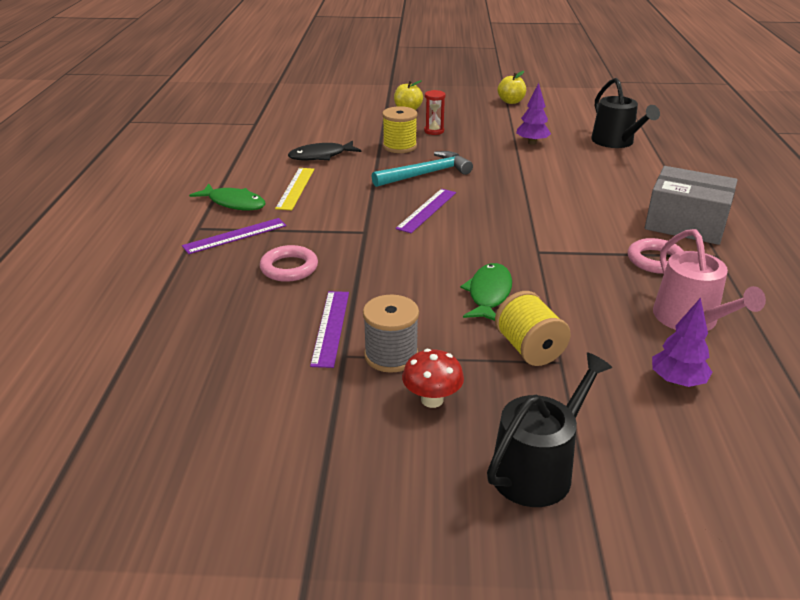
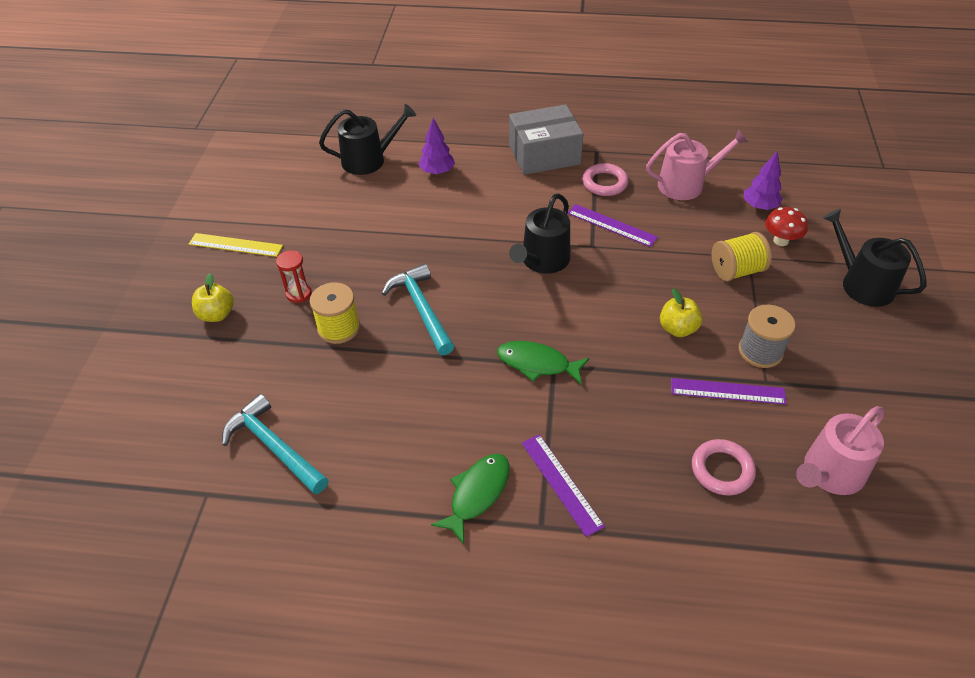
camera: 85 degrees left, 15 degrees up
(211, 388) = (829, 473): none -> pink watering can
(288, 137) = (274, 447): none -> turquoise hammer
(289, 268) = (629, 427): pink ring -> pink ring (722, 470)
(295, 188) = (443, 430): yellow ruler -> yellow ruler (235, 245)
(321, 156) = (350, 407): black fish -> none
(427, 210) = (509, 314): purple ruler -> purple ruler (611, 225)
(432, 400) = (808, 330): red mushroom -> red mushroom (780, 241)
(489, 294) = (663, 284): green fish -> green fish (537, 364)
(504, 225) = (542, 261): none -> black watering can
(511, 101) = (225, 218): yellow apple -> yellow apple (677, 329)
(532, 143) = (355, 217): purple tree -> purple tree (437, 172)
(686, 223) = (544, 154): grey box -> grey box turned 45 degrees clockwise

